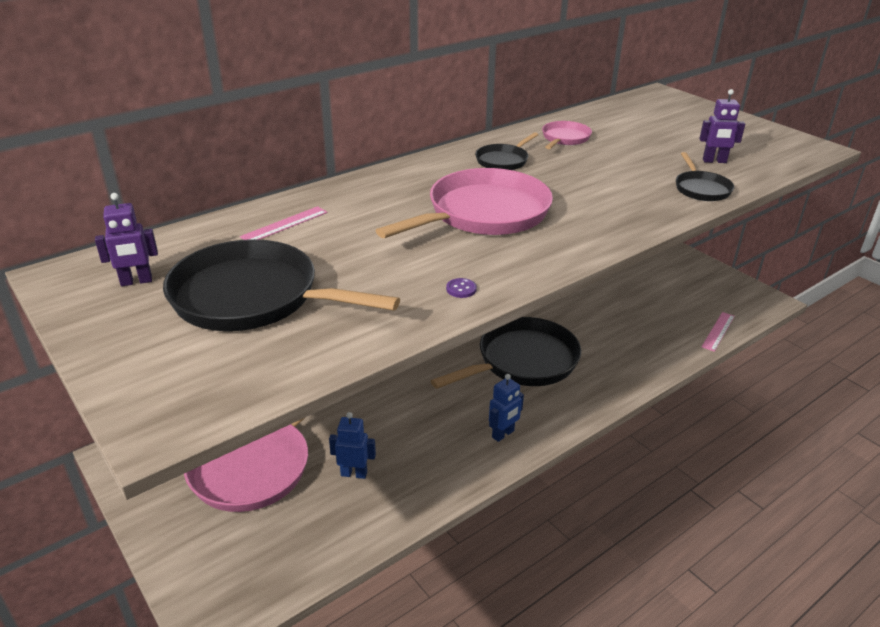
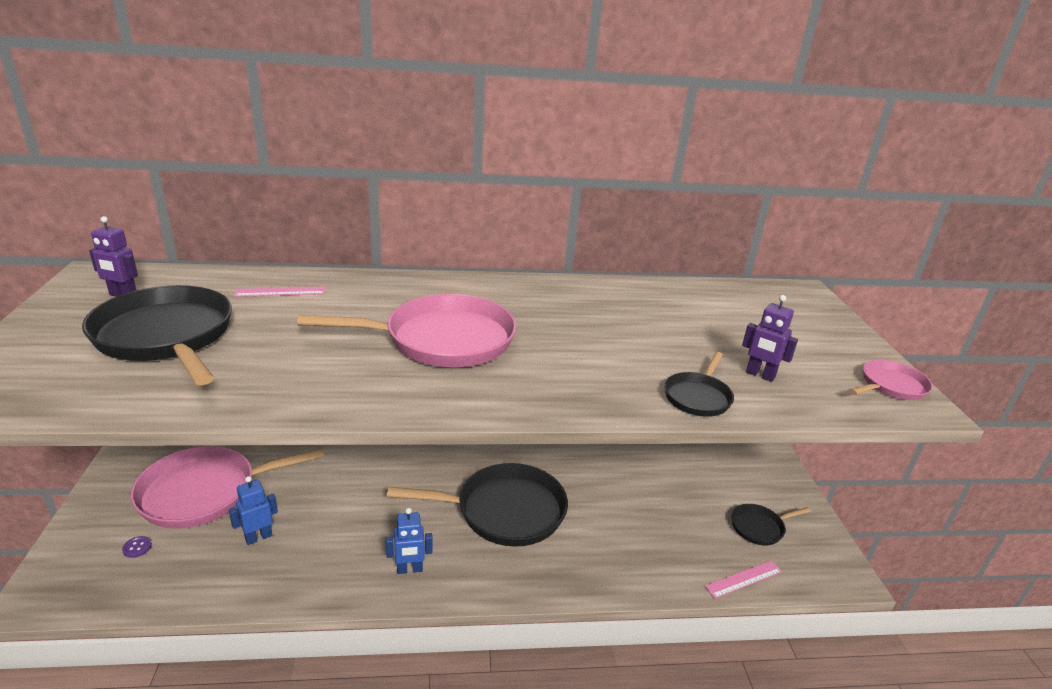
camera: 30 degrees right, 5 degrees down
(354, 473) = (258, 537): blue robot -> blue robot turned 75 degrees counterclockwise
(461, 289) = (315, 395): purple button -> purple button (137, 547)
(503, 160) = (537, 301): black pan -> black pan (759, 527)
(564, 138) = (629, 301): pink pan -> pink pan (891, 386)

